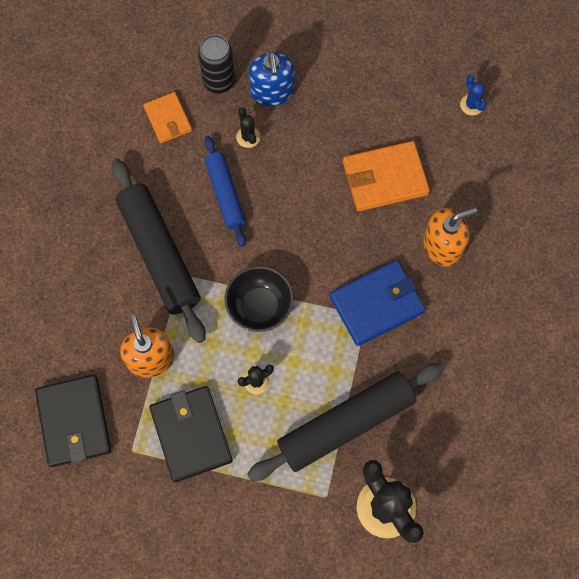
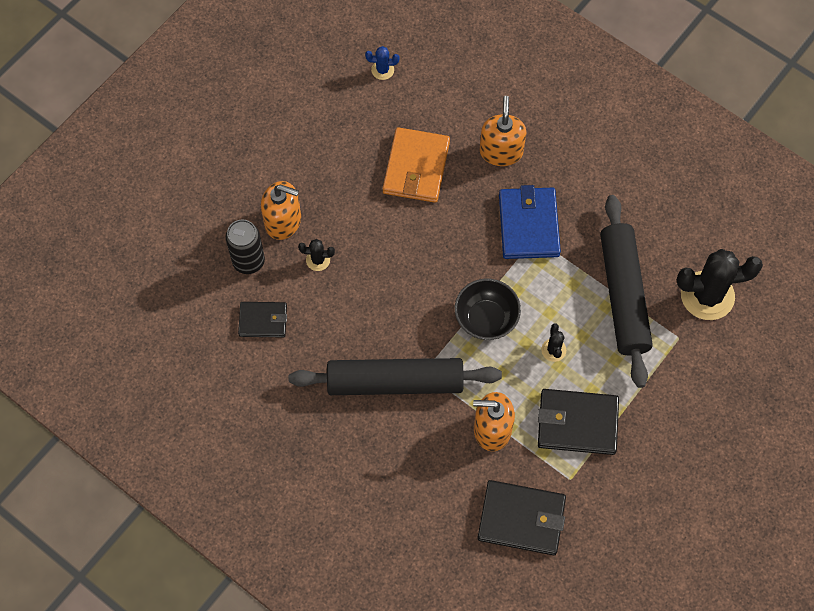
camera: 65 degrees left, 5 degrees down
(168, 119) = (263, 321): orange wallet -> black wallet
(225, 194) = (365, 302): blue rolling pin -> none
(272, 91) = (283, 221): blue soap dispenser -> orange soap dispenser

